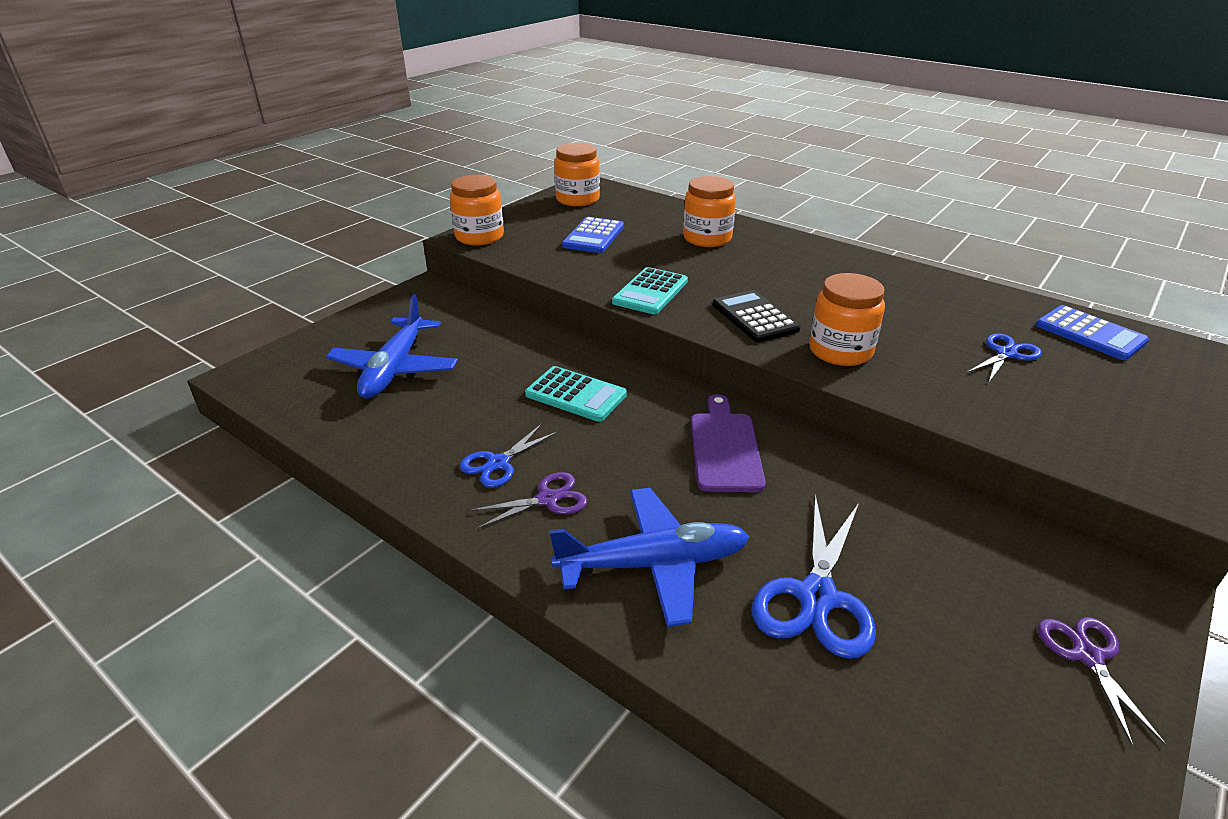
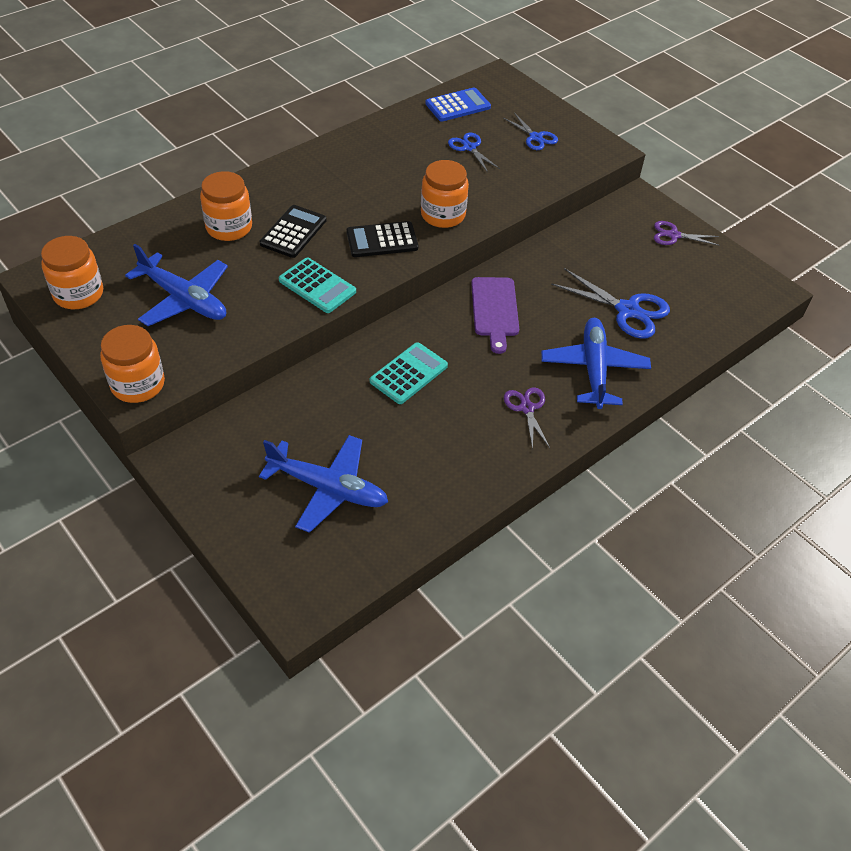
camera: 80 degrees left, 15 degrees up
(498, 463) = (482, 430): blue scissors -> blue scissors (535, 137)
(593, 236) = (184, 299): blue calculator -> blue plane
(725, 448) = (495, 310): purple cutting board -> purple cutting board turned 105 degrees counterclockwise
(726, 268) = (293, 232): none -> black calculator

